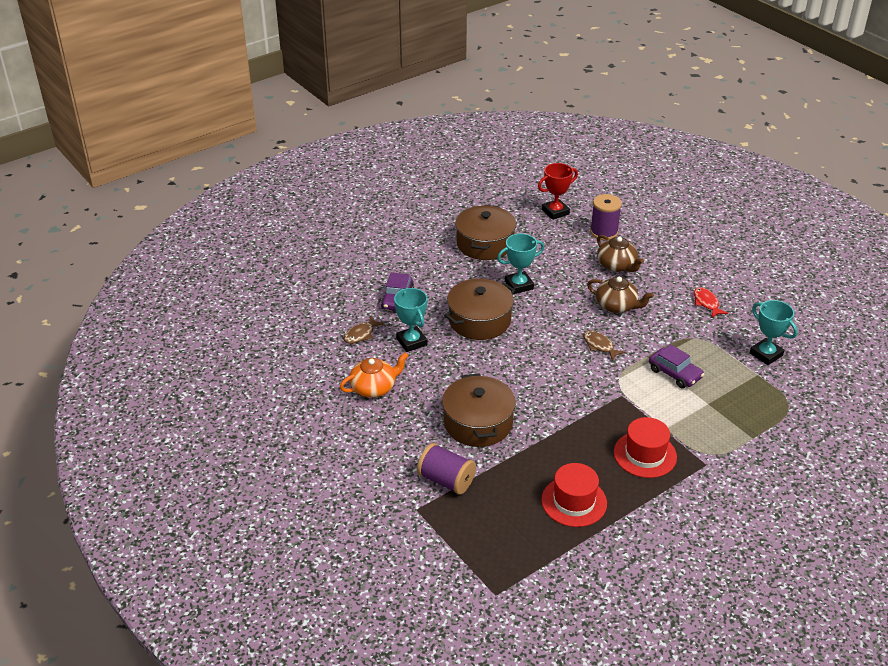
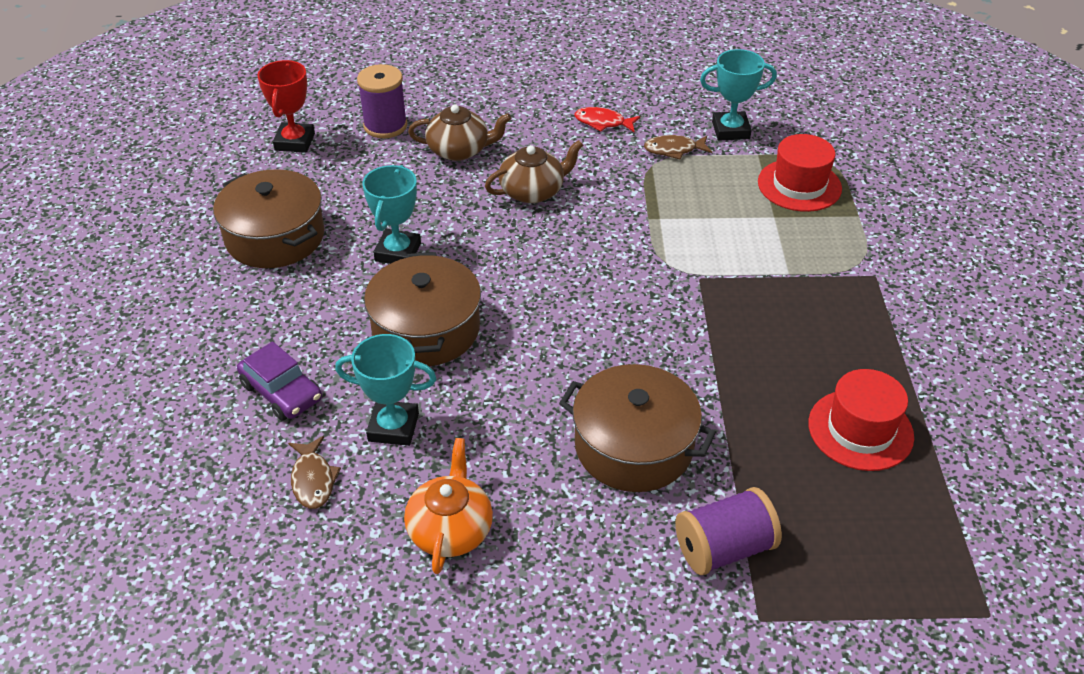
camera: 55 degrees left, 5 degrees up
(599, 346) = (591, 246): brown fish -> brown fish (674, 150)
(645, 454) = (821, 316): red hat -> red hat (799, 185)
(675, 373) = (700, 213): purple car -> none

